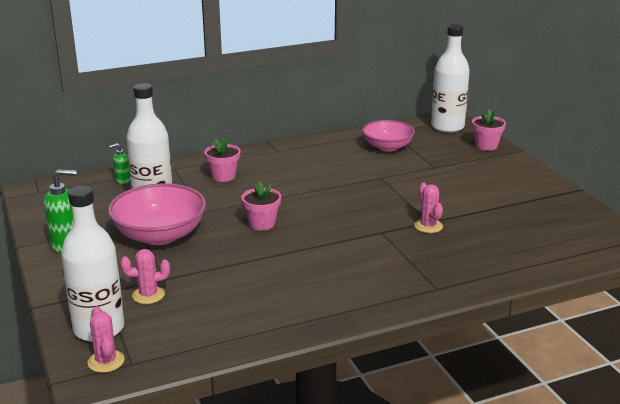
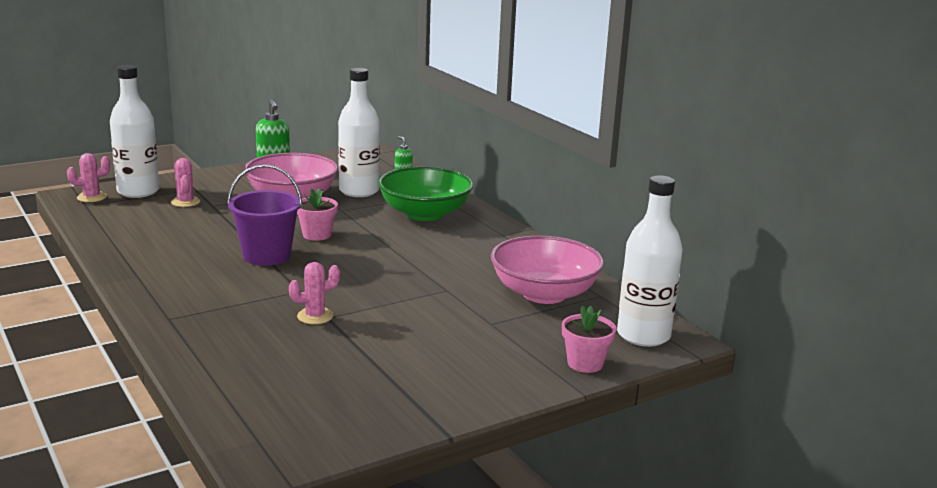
camera: 80 degrees right, 5 degrees down
(223, 176) = (424, 214): pink flower pot -> green bowl
(307, 247) = (267, 256): none -> purple bucket
(387, 147) = (544, 294): pink bowl -> pink bowl, size x1.51

